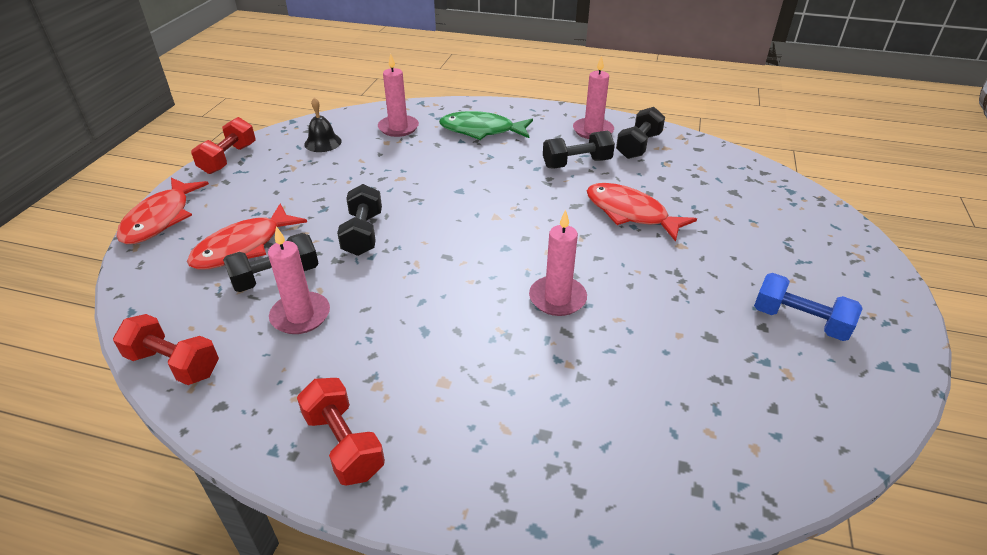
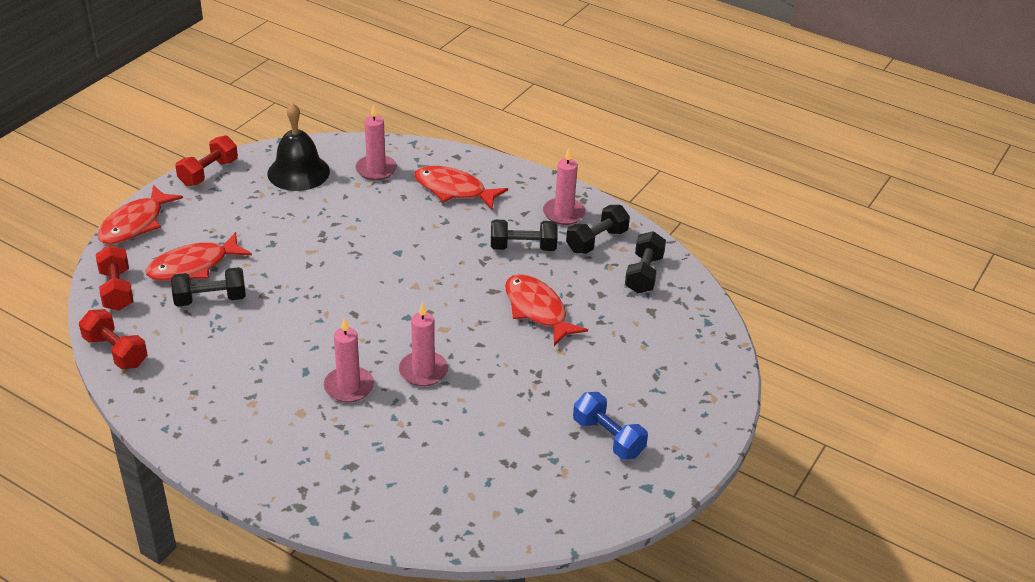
camera: 15 degrees right, 0 degrees up
(300, 315) = (217, 336): pink candle -> pink candle (349, 387)
(323, 142) = (298, 172): black bell -> black bell, size x1.72
(343, 444) = (213, 436): red dumbbell -> red dumbbell (117, 290)
(363, 234) = (294, 276): black dumbbell -> black dumbbell (643, 274)
(481, 130) = (454, 190): green fish -> red fish

